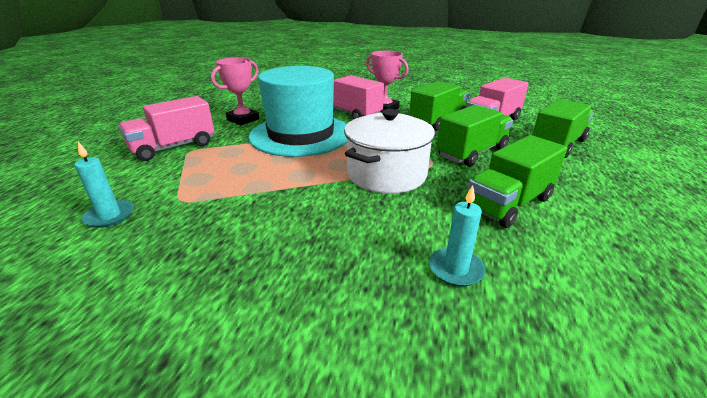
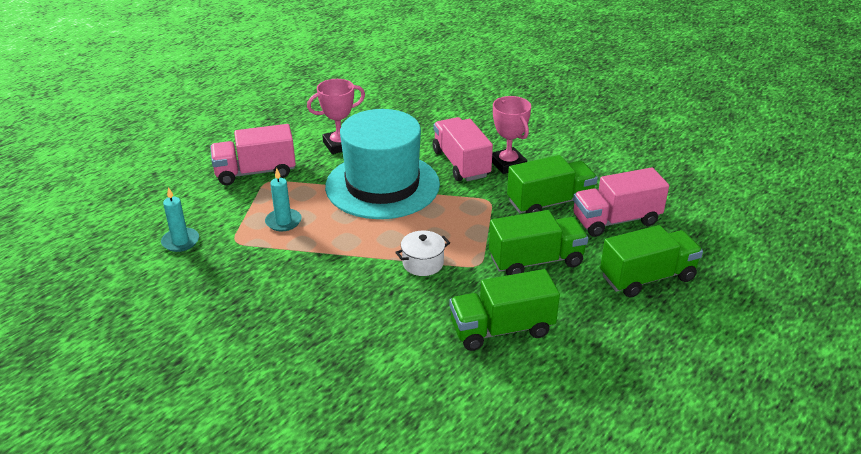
camera: 25 degrees right, 5 degrees up
(386, 174) = (423, 263): white pot -> white pot, size x0.51
(455, 269) = (393, 368): turquoise candle -> turquoise candle (283, 222)

